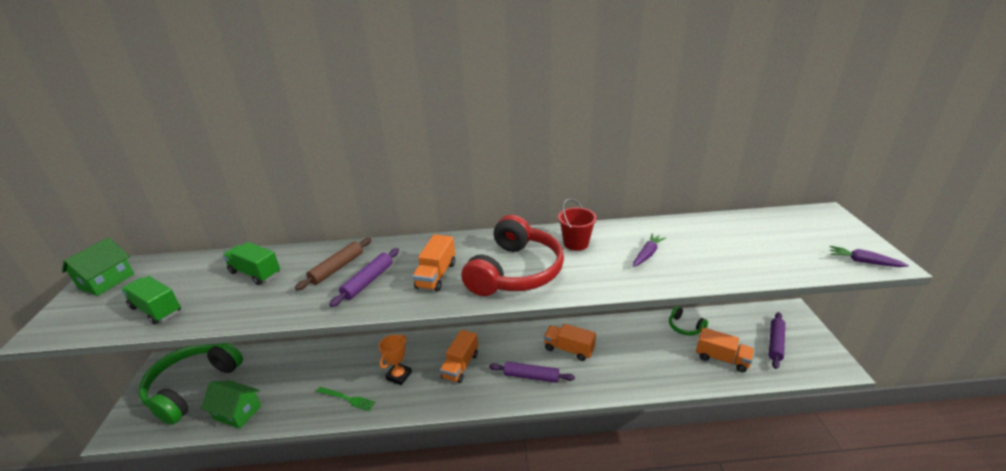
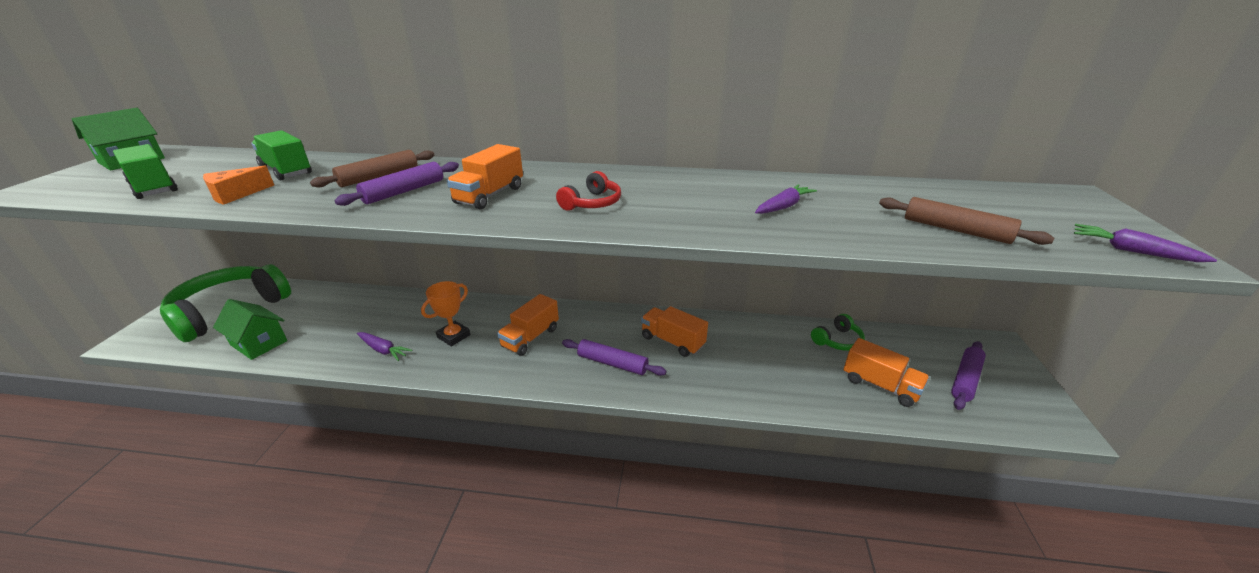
camera: 10 degrees right, 0 degrees up
(234, 306) = (236, 194): none -> orange cheese
(347, 399) = (383, 350): green fork -> purple carrot
(515, 272) = (592, 203): red headphones -> red headphones, size x0.45
(576, 243) = (689, 186): red bucket -> none
(685, 327) = (837, 340): green headphones -> green headphones turned 90 degrees counterclockwise
(760, 259) = (955, 230): none -> brown rolling pin

